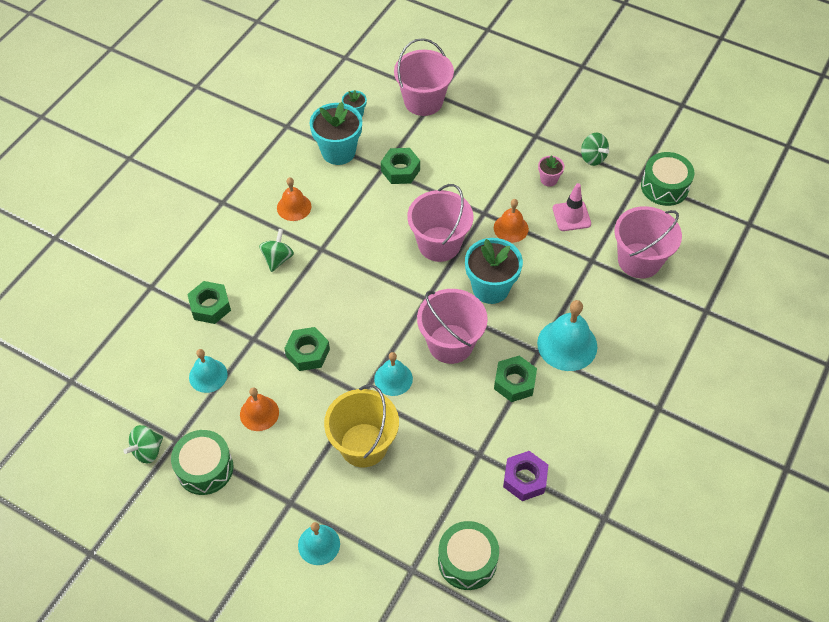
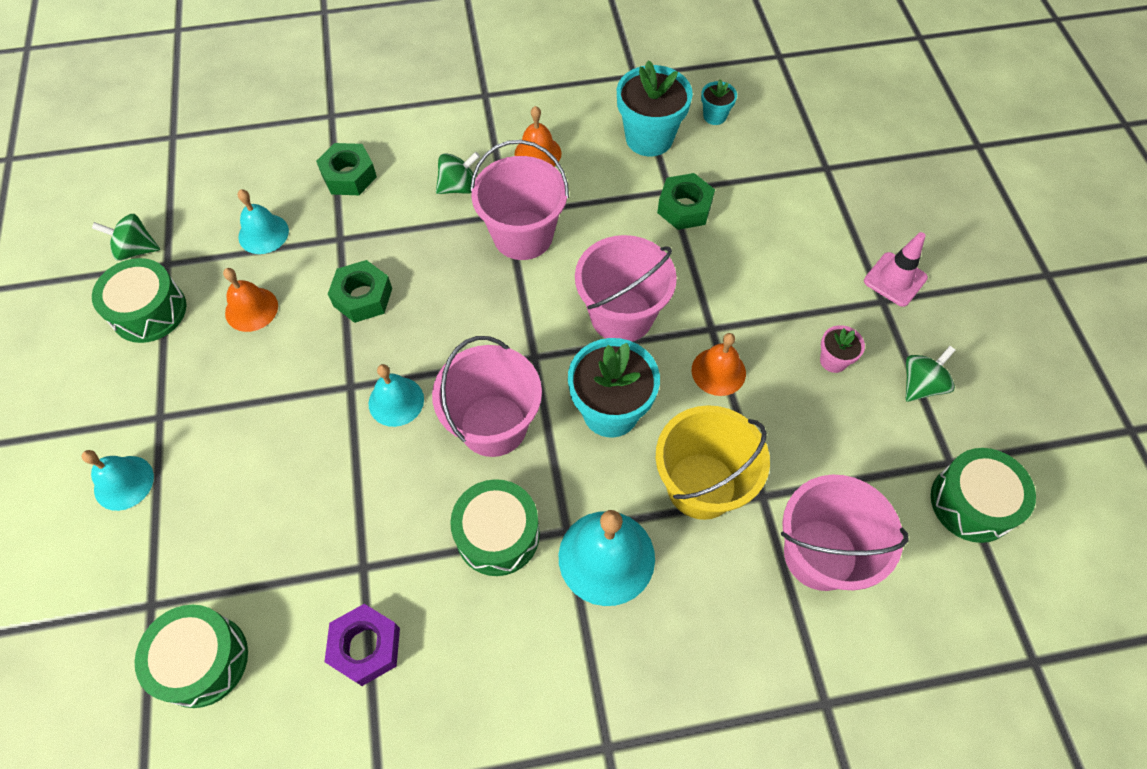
camera: 50 degrees right, 5 degrees up
(363, 445) = (284, 435): yellow bucket -> yellow bucket (701, 485)
(423, 101) = (802, 161): pink bucket -> pink bucket (523, 235)
(514, 382) = (498, 534): green nut -> green drum
(571, 216) = (805, 424): pink traffic cone -> pink traffic cone (895, 279)
(592, 158) = (921, 385): green spinning top -> green spinning top turned 150 degrees counterclockwise

